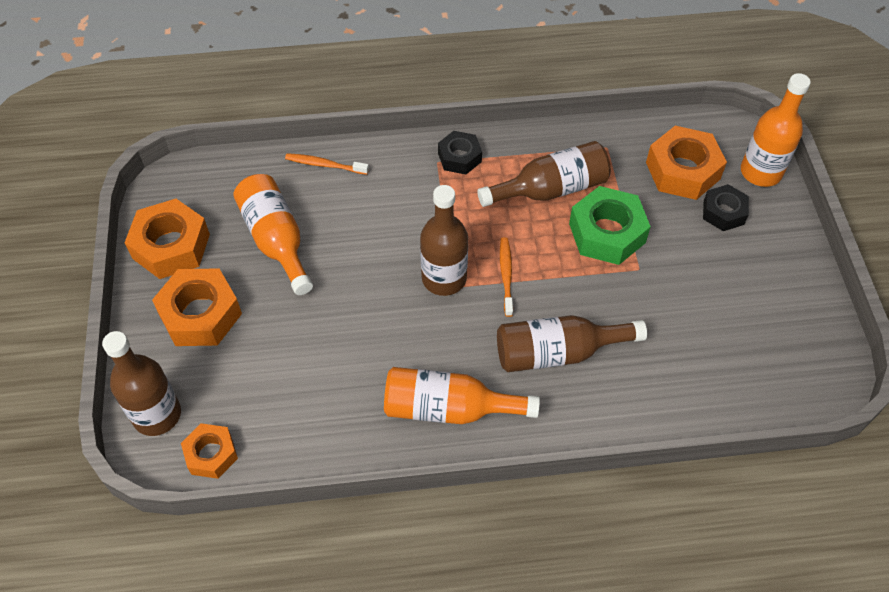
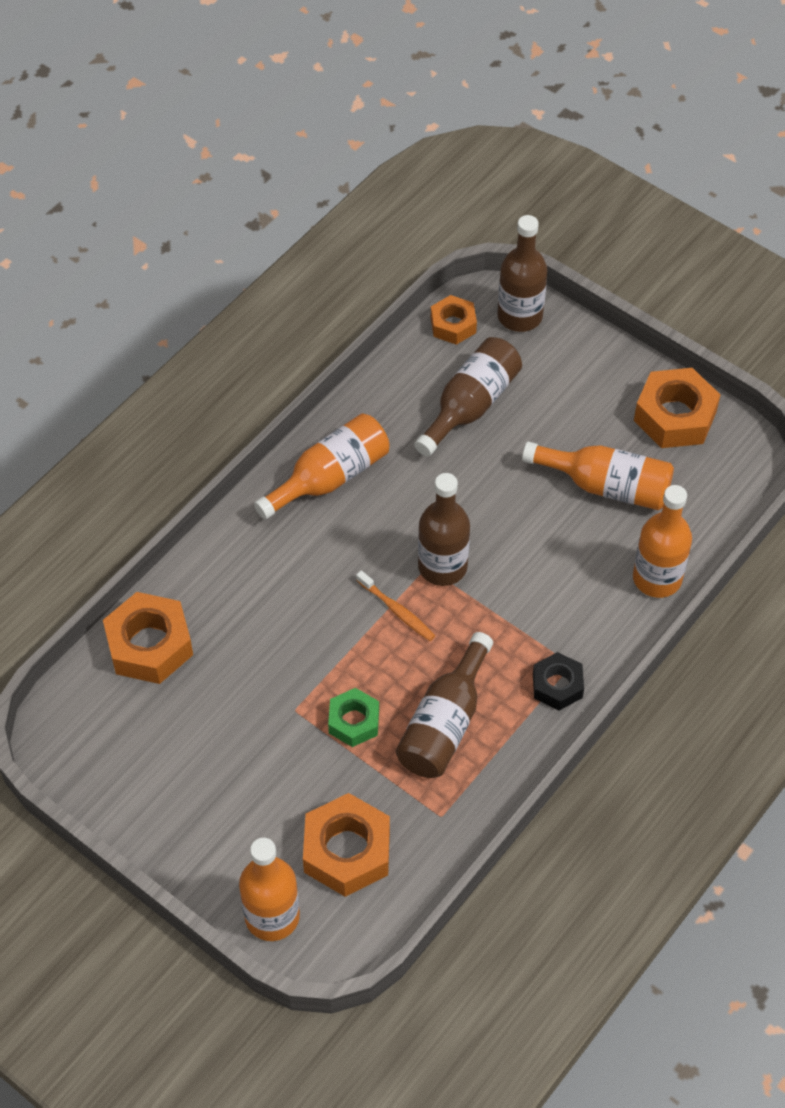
camera: 135 degrees right, 0 degrees up
(200, 314) = (583, 392): orange nut -> orange nut (149, 645)
(325, 165) = (657, 578): orange toothbrush -> orange bottle
(558, 352) = (292, 583): brown bottle -> brown bottle (470, 406)
(607, 233) = (354, 721): green nut -> green nut, size x0.61
(723, 212) = (270, 835): black nut -> none

